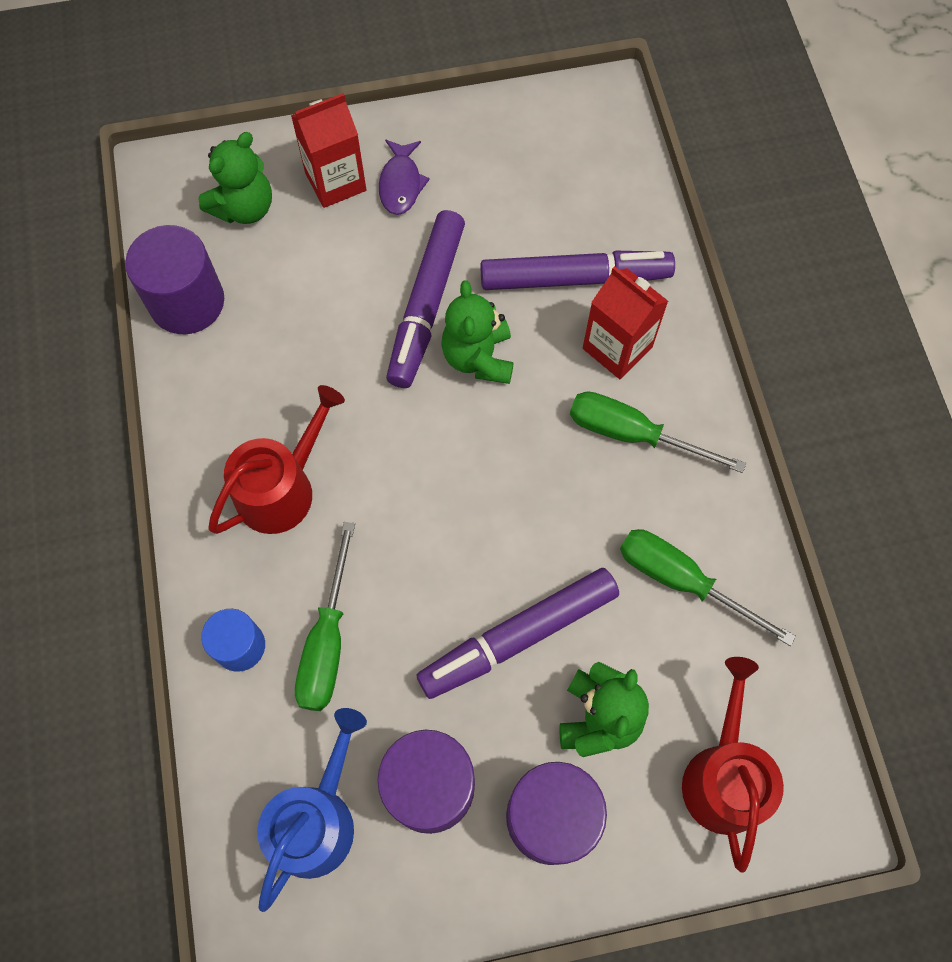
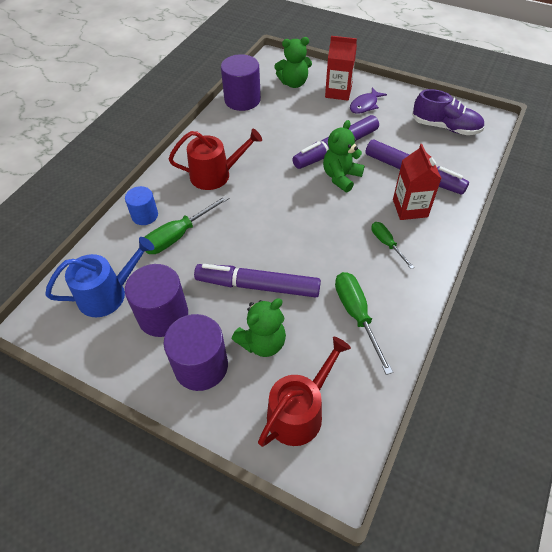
camera: 40 degrees right, 15 degrees down
(555, 154) = (445, 127): none -> purple shoe
(632, 434) = (386, 244): green screwdriver -> green screwdriver, size x0.61

